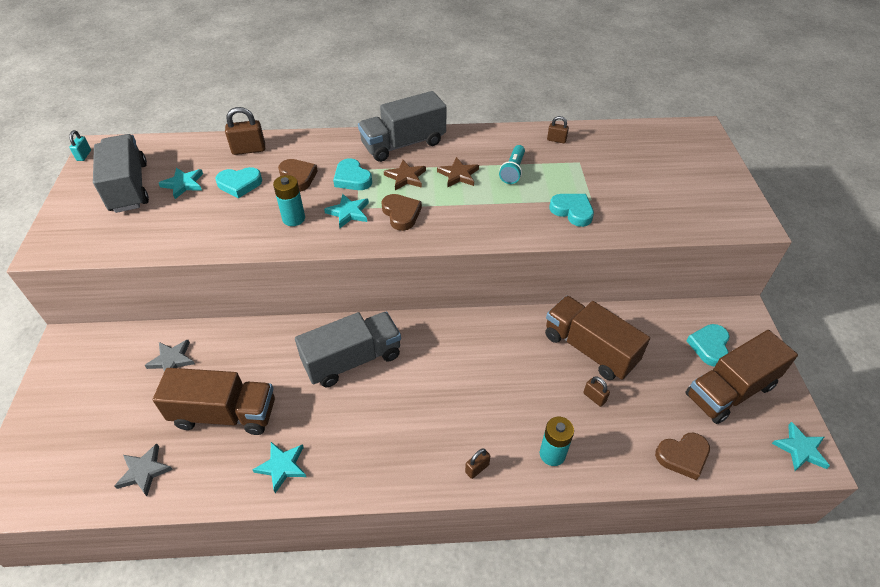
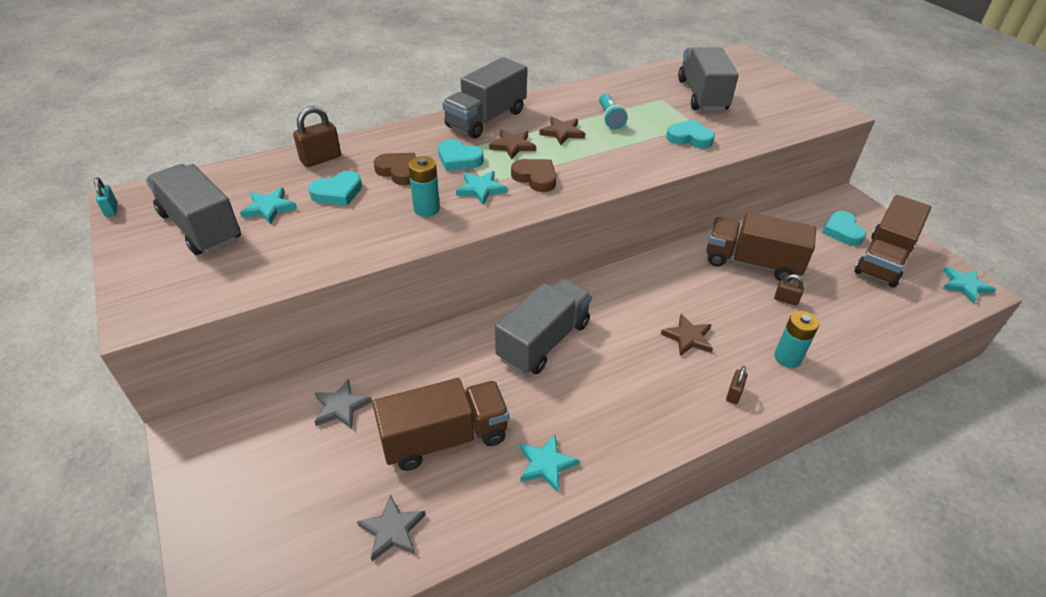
camera: 25 degrees left, 5 degrees down
(475, 401) = (688, 337): none -> brown star
(556, 140) = (627, 86): brown padlock -> none
(622, 168) = (702, 95): none -> grey truck
(683, 456) = (888, 321): brown heart -> none

